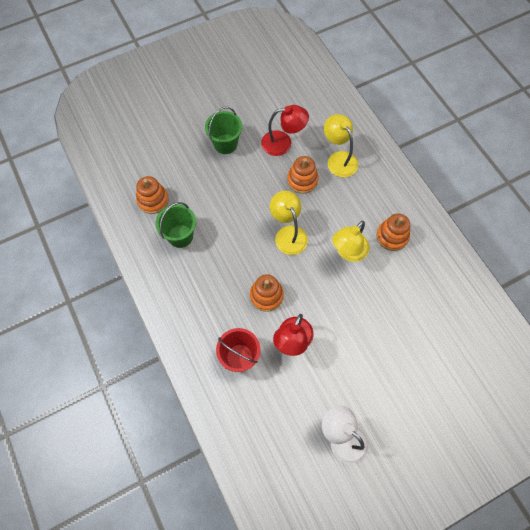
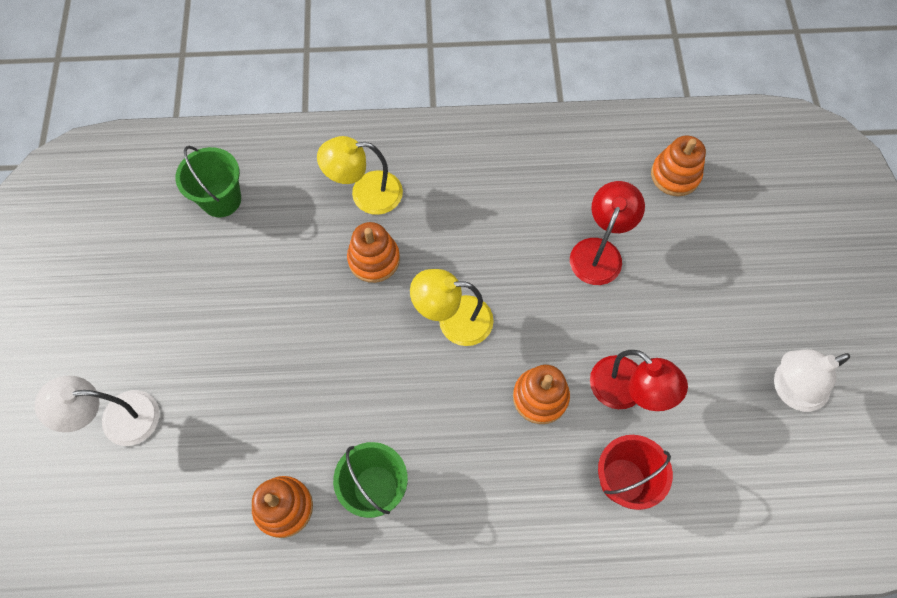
camera: 65 degrees left, 0 degrees up
(163, 112) = (118, 419): none -> white lamp
(225, 144) = (244, 343): green bucket -> green bucket (221, 200)
(283, 143) = (293, 257): red lamp -> red lamp (599, 251)
(348, 252) = (522, 253): yellow lamp -> none
(392, 236) = (525, 186): orange stacking toy -> orange stacking toy (675, 175)

